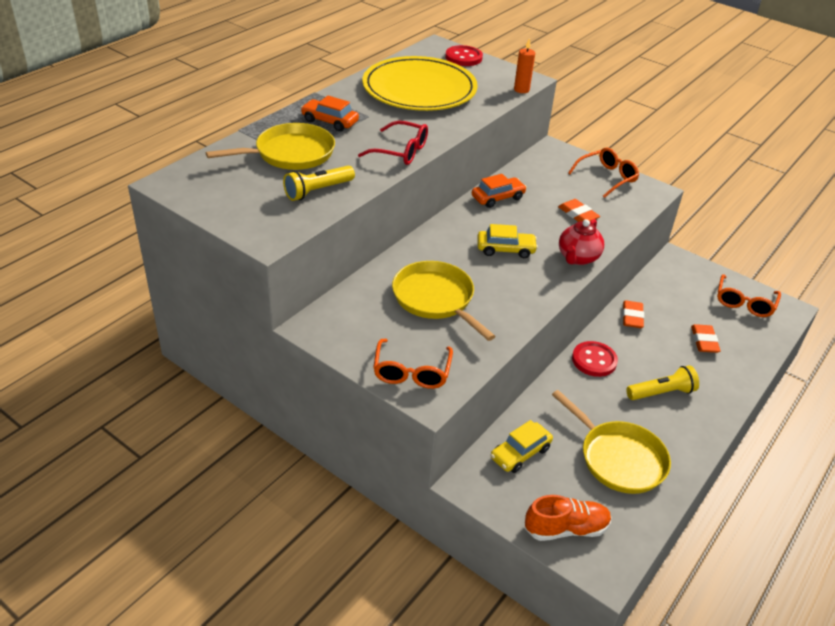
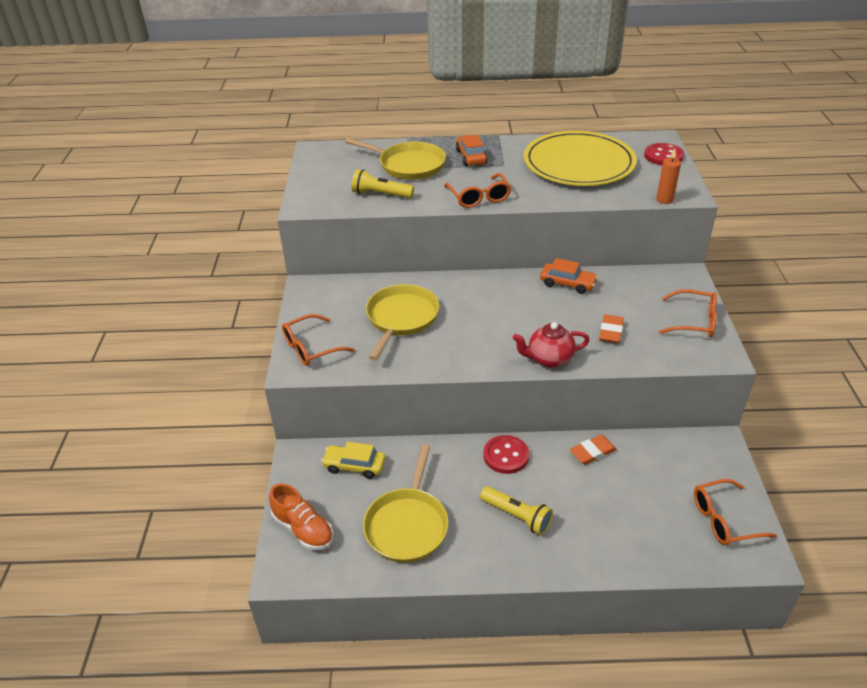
camera: 55 degrees right, 0 degrees up
(401, 151) = (479, 197): red glasses -> orange glasses
(505, 249) = (505, 319): yellow car -> none
(704, 341) = (624, 514): orange eraser -> none

